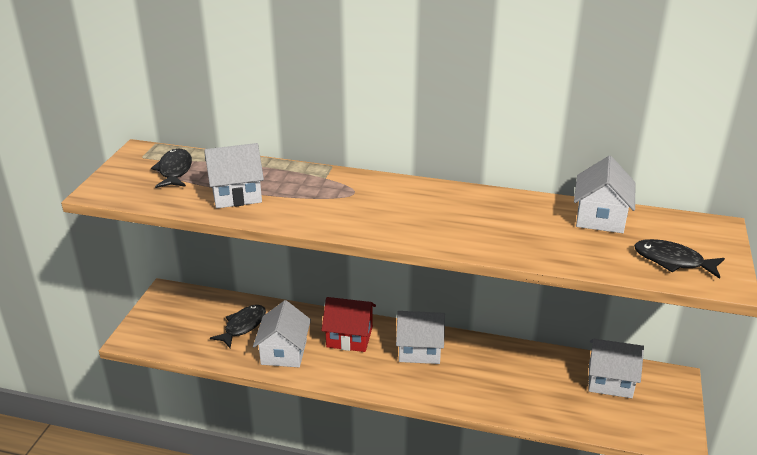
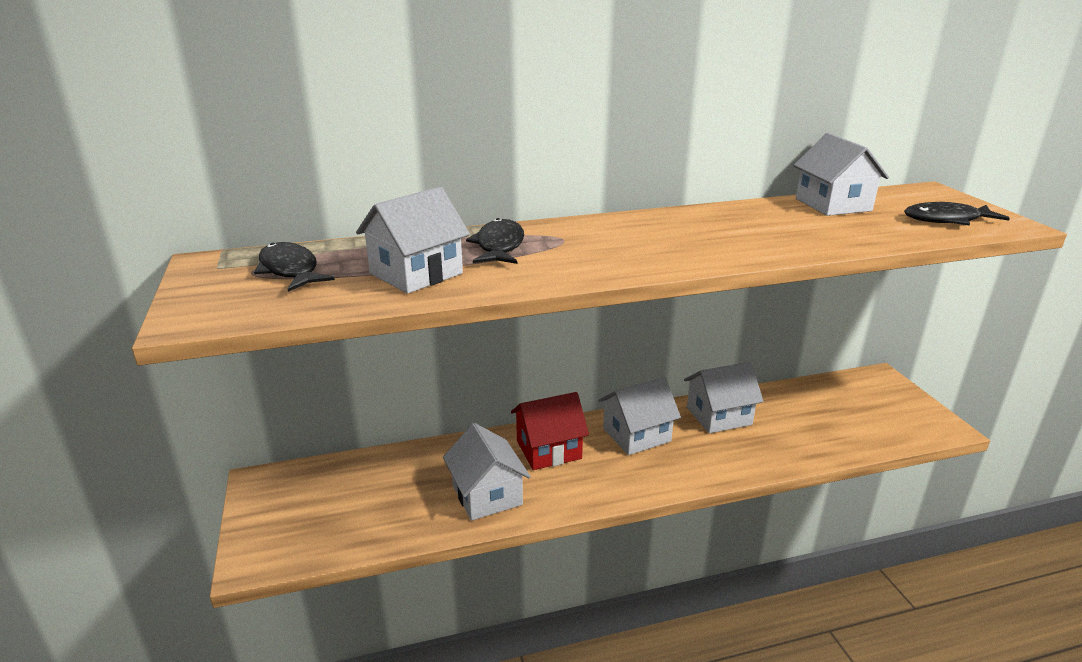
camera: 30 degrees left, 5 degrees down
(243, 326) = (406, 484): black fish -> black fish (499, 246)
(610, 381) = (835, 398): white house -> white house (719, 416)

